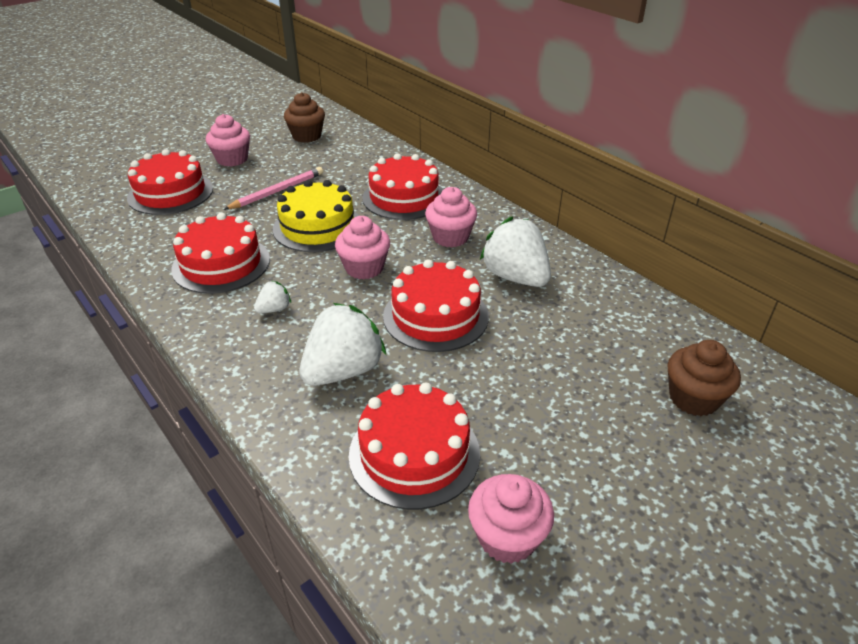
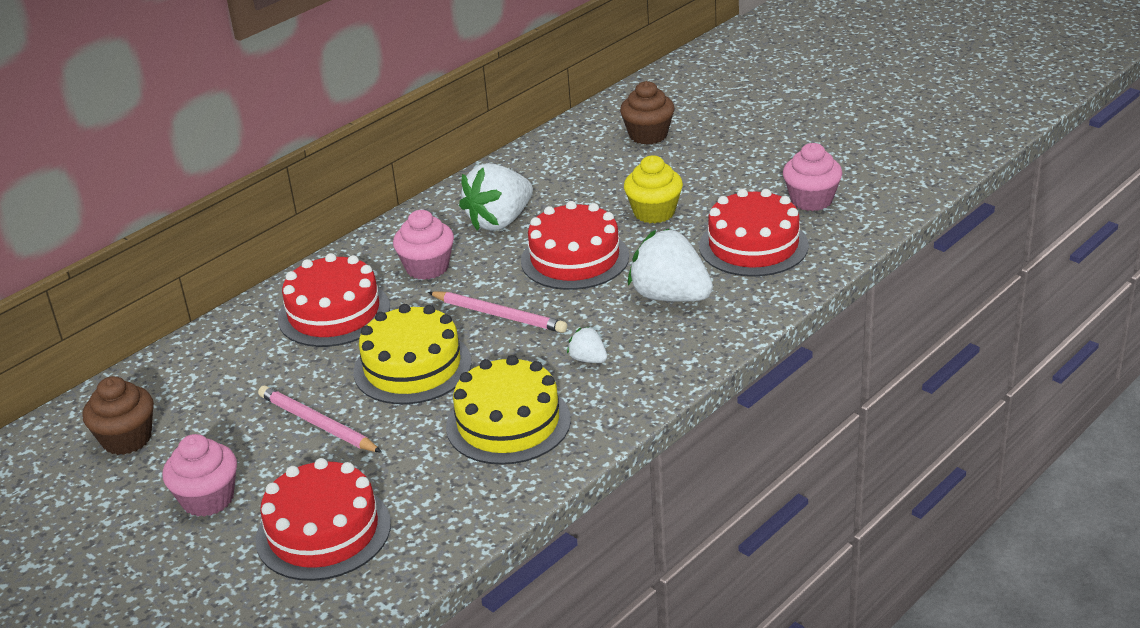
camera: 95 degrees left, 5 degrees down
(221, 264) = (508, 423): red cake -> yellow cake
(364, 268) = (499, 315): pink cupcake -> pink pencil
(509, 380) = (654, 212): none -> yellow cupcake

